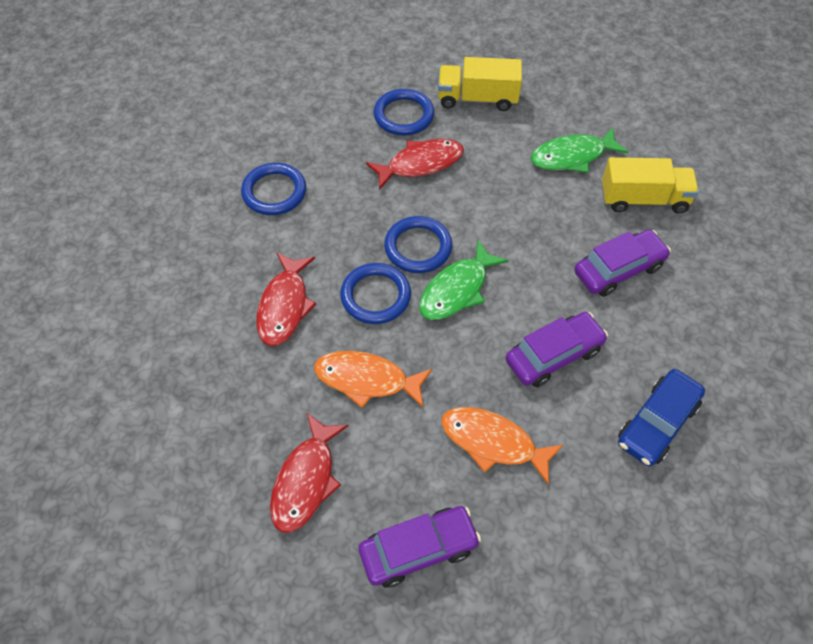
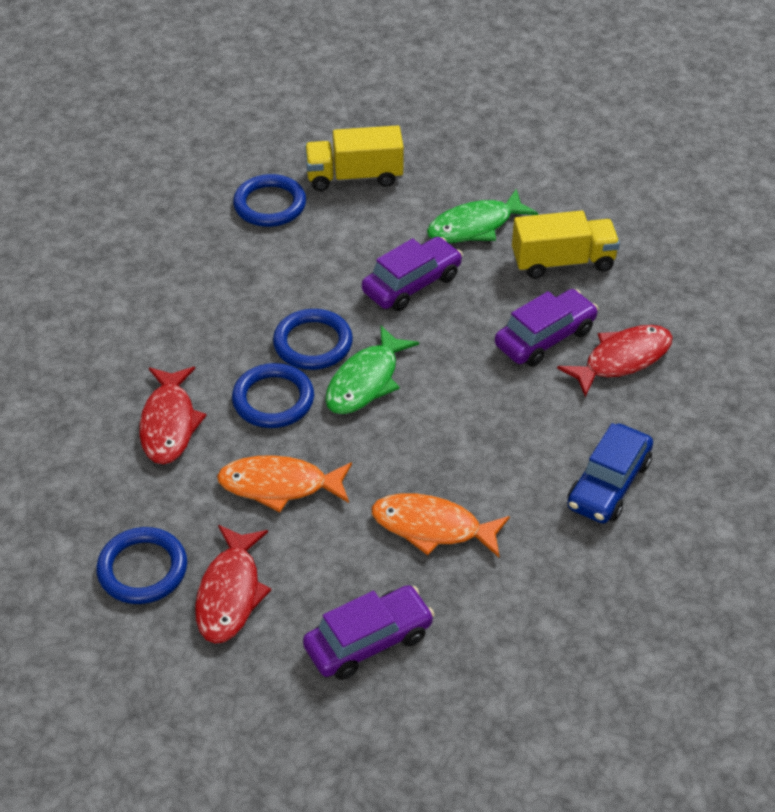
camera: 10 degrees left, 10 degrees down
(274, 192) = (131, 305): blue ring -> blue ring (142, 569)
(420, 164) = (299, 255): red fish -> red fish (622, 359)
(554, 355) = (485, 433): purple car -> purple car (412, 284)

